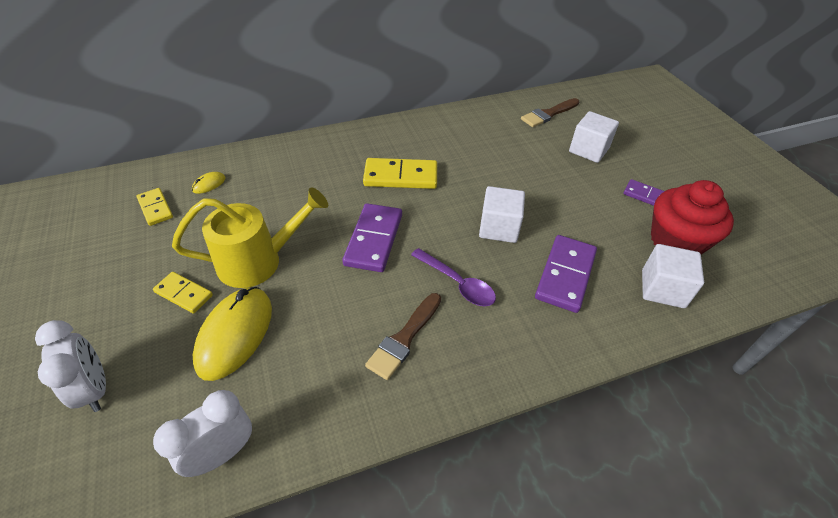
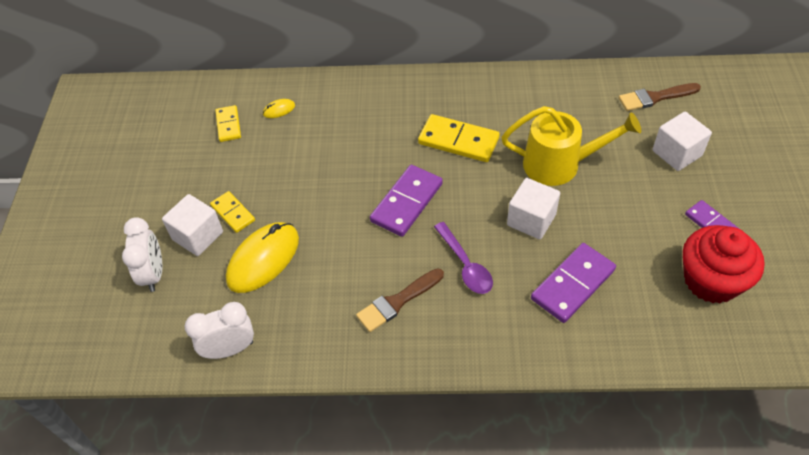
camera: 25 degrees right, 5 degrees up
(259, 261) = (300, 198): yellow watering can -> yellow watering can (560, 164)
(662, 289) = (664, 324): white cube -> white cube (198, 236)

